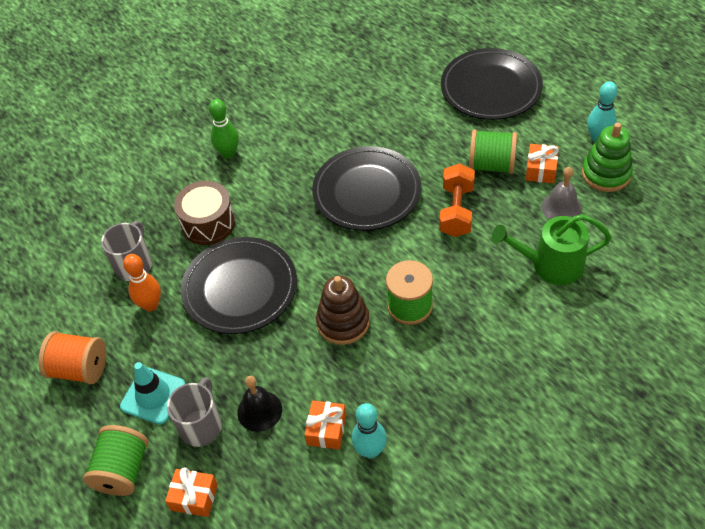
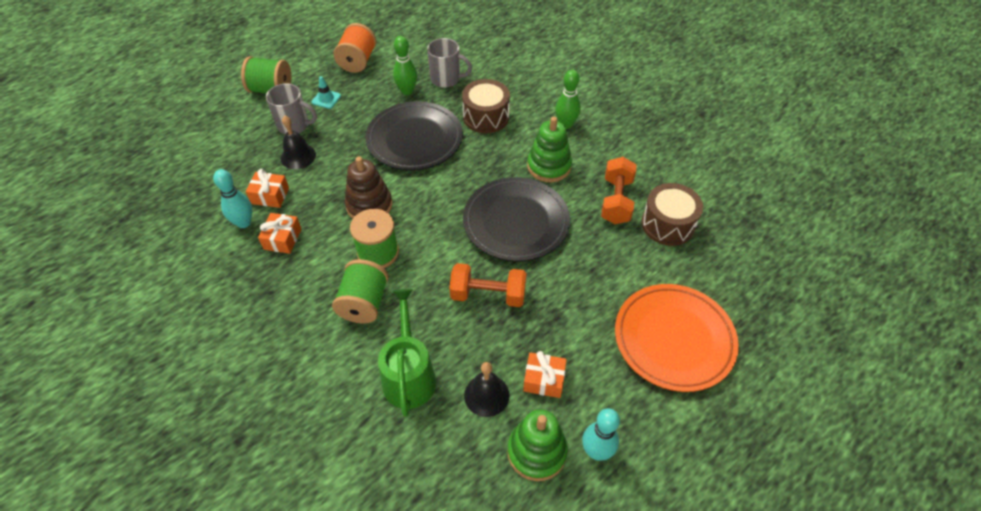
camera: 85 degrees right, 0 degrees up
(150, 305) = (407, 91): orange bowling pin -> green bowling pin
(153, 396) = (326, 99): turquoise traffic cone -> turquoise traffic cone, size x0.60
(194, 497) = (239, 125): orange gift -> orange gift (282, 239)
(290, 167) = (549, 166): none -> green stacking toy
(338, 117) = (616, 201): none -> orange dumbbell
(368, 84) = (667, 224): none -> brown drum
(490, 88) = (673, 339): black plate -> orange plate
(491, 165) = (551, 331): green spool -> green spool (364, 303)
(561, 208) = (486, 395): grey bell -> black bell

